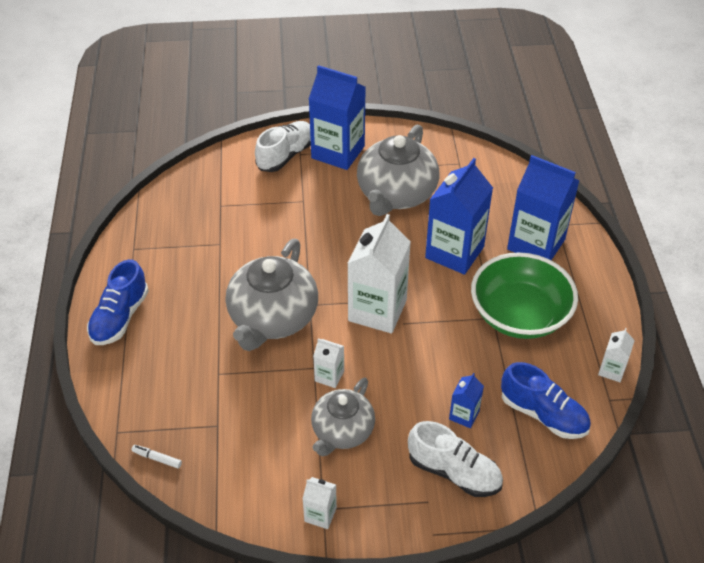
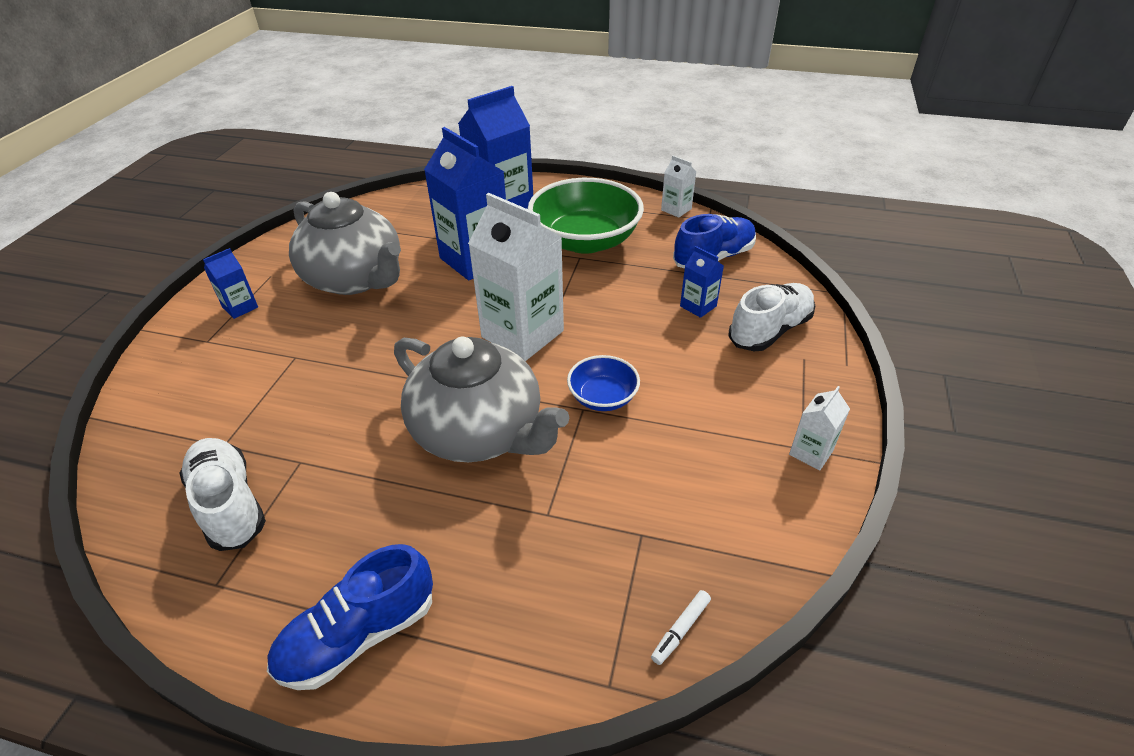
camera: 70 degrees left, 5 degrees down
(120, 317) = (359, 635): blue shoe -> blue shoe turned 105 degrees clockwise
(286, 155) = (196, 355): white shoe -> white shoe (229, 504)
(329, 376) = (603, 397): white carton -> blue bowl
(338, 152) = (240, 307): blue carton -> blue carton, size x0.46
(342, 431) = (691, 405): grey teapot -> none

